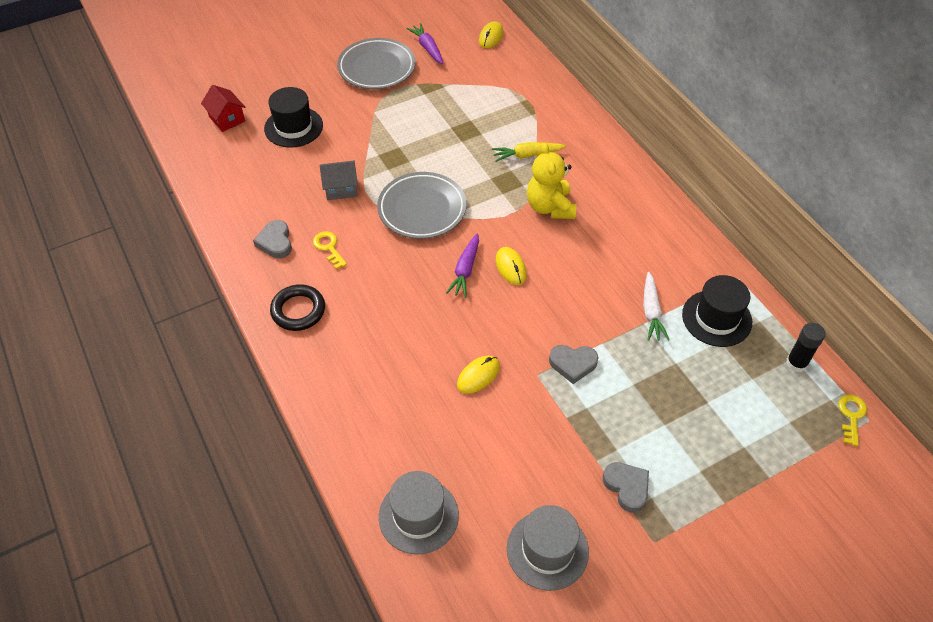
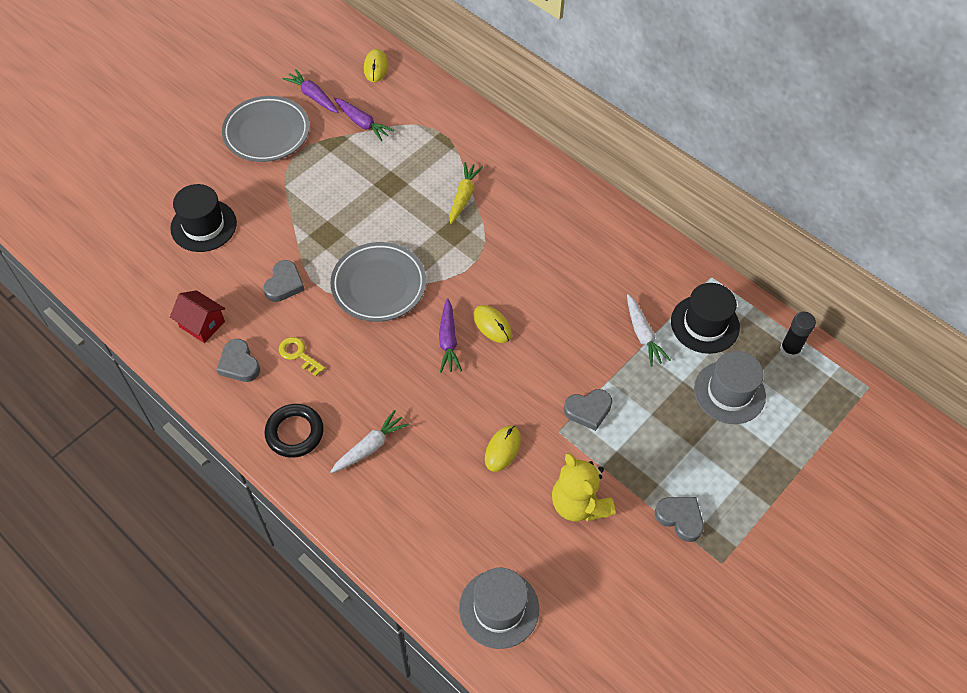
camera: 20 degrees left, 5 degrees up
(227, 119) = (124, 234): red house -> red house (202, 324)
(341, 188) = (284, 284): grey house -> grey heart
(358, 340) = (370, 447): none -> white carrot
(461, 77) = (362, 123): none -> purple carrot
(527, 155) = (463, 196): yellow carrot -> yellow carrot turned 135 degrees clockwise
(547, 550) = (630, 602): grey hat -> grey hat (729, 392)
(550, 207) = (507, 249): yellow teddy bear -> yellow teddy bear (579, 504)
(851, 416) = (852, 387): yellow key -> none

